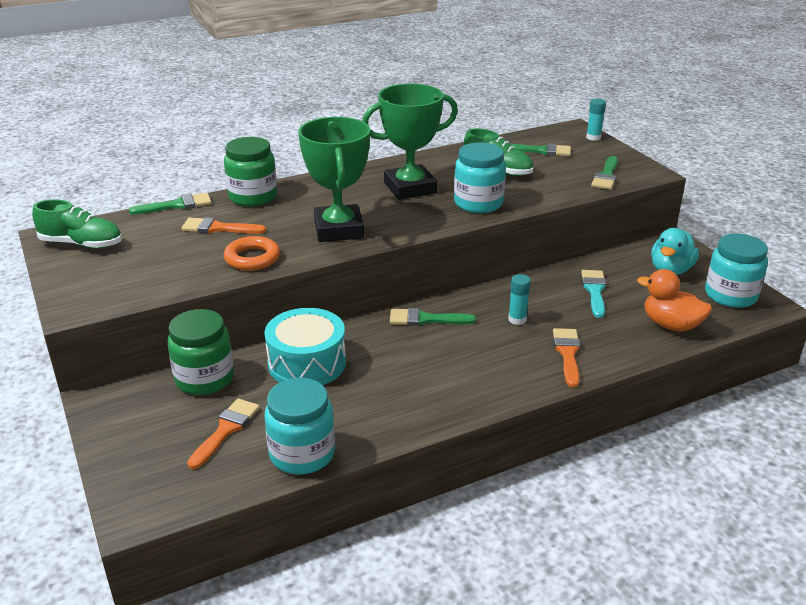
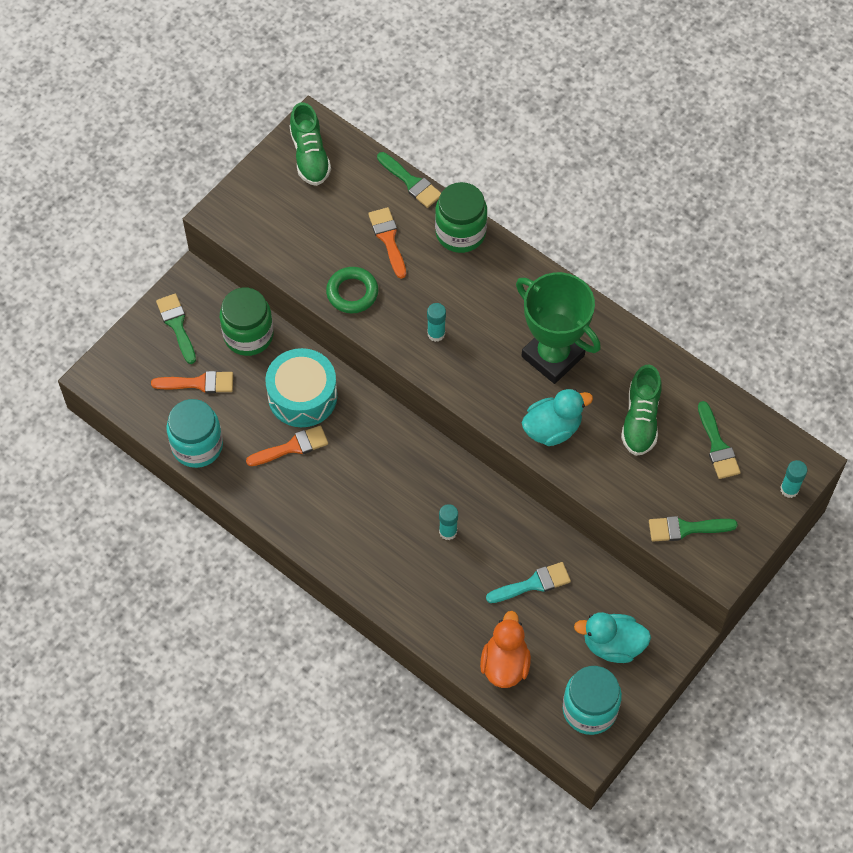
camera: 65 degrees right, 30 degrees up
(252, 258) = (352, 293): orange ring -> green ring
(339, 229) = (436, 334): green trophy -> turquoise glue stick
(425, 319) = (410, 457): green brush -> green brush (177, 325)
(478, 203) = (552, 429): turquoise jar -> turquoise duck
(567, 354) = (414, 588): orange brush -> orange brush (292, 447)

